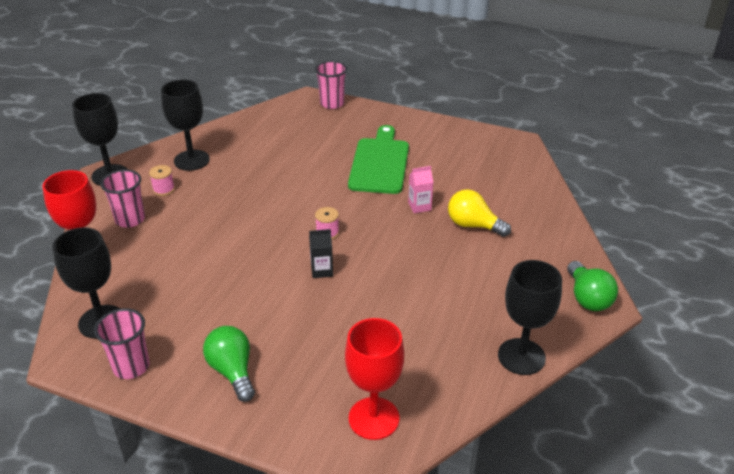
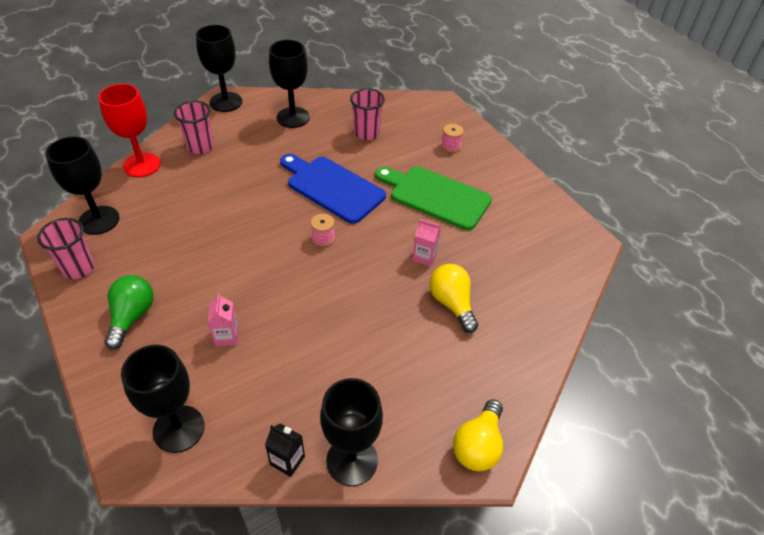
camera: 35 degrees right, 10 degrees up
(164, 189) = (248, 133): pink spool -> pink spool (451, 146)
(291, 195) = (332, 187): none -> blue cutting board
(322, 270) = (282, 270): black carton -> black carton (287, 460)
(332, 103) = (456, 118): pink cup -> pink cup (366, 133)
(333, 338) = (227, 336): none -> pink carton
(374, 418) = (179, 429): red goblet -> black goblet
(380, 163) = (435, 196): green cutting board -> green cutting board turned 105 degrees counterclockwise
(587, 298) = (478, 446): green light bulb -> yellow light bulb

